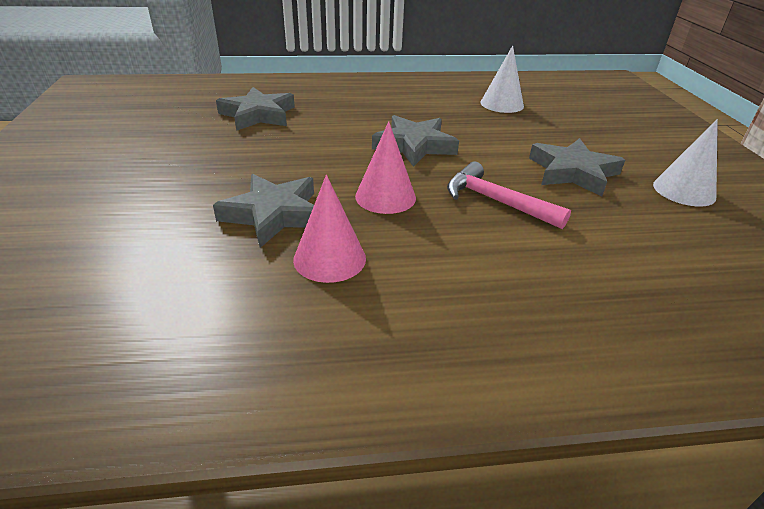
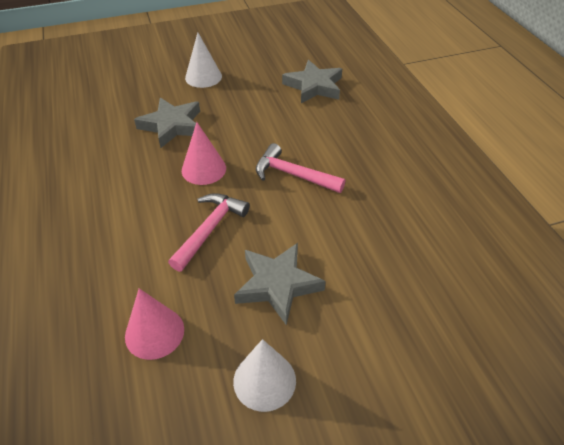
camera: 80 degrees right, 10 degrees up
(329, 258) = (128, 156): pink cone -> pink cone (154, 332)
(414, 146) = (293, 175): grey star -> pink hammer
(502, 104) = (429, 231): white cone -> white cone (203, 77)

